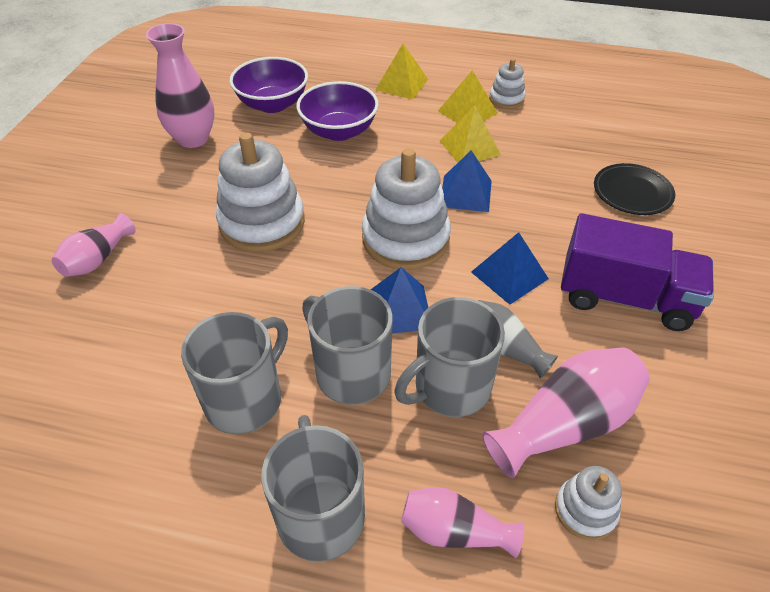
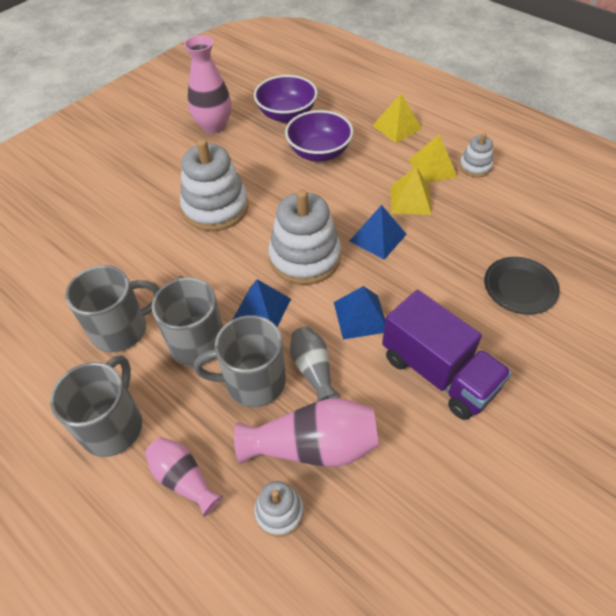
camera: 30 degrees right, 5 degrees up
(97, 259) = (99, 196): pink vase -> none

